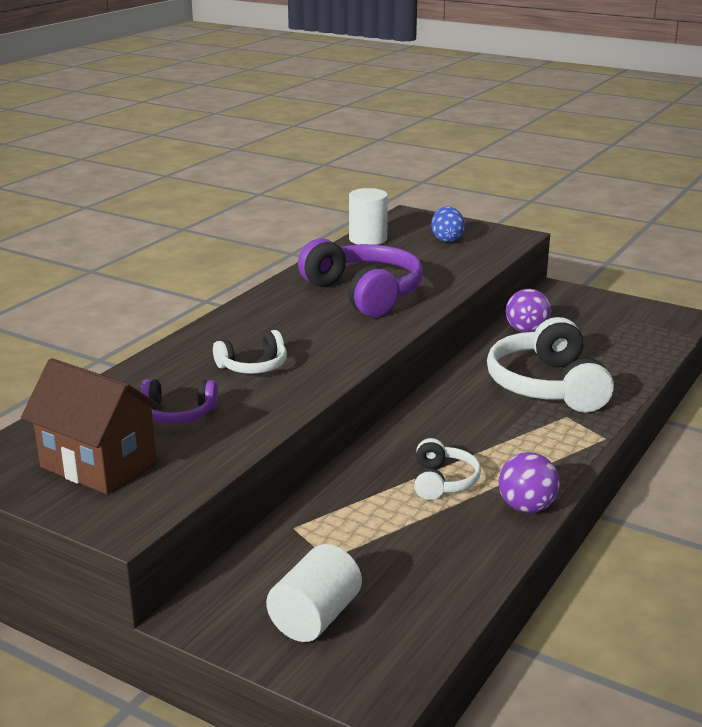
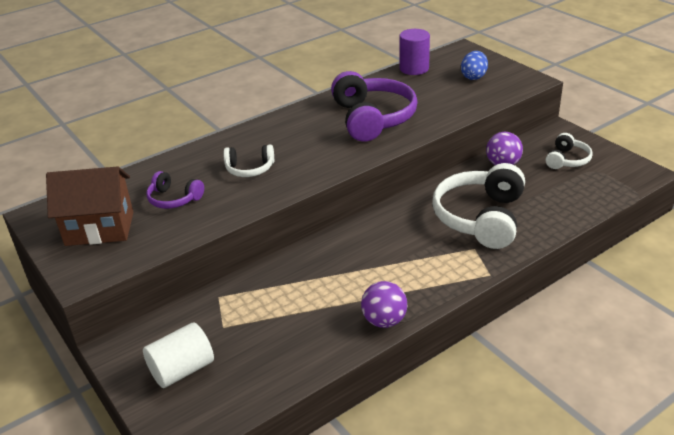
camera: 25 degrees right, 10 degrees up
(98, 464) = (99, 229): brown house -> brown house turned 60 degrees counterclockwise
(368, 239) = (414, 68): white cylinder -> purple cylinder
(443, 481) = (342, 284): white headphones -> white headphones (567, 160)

